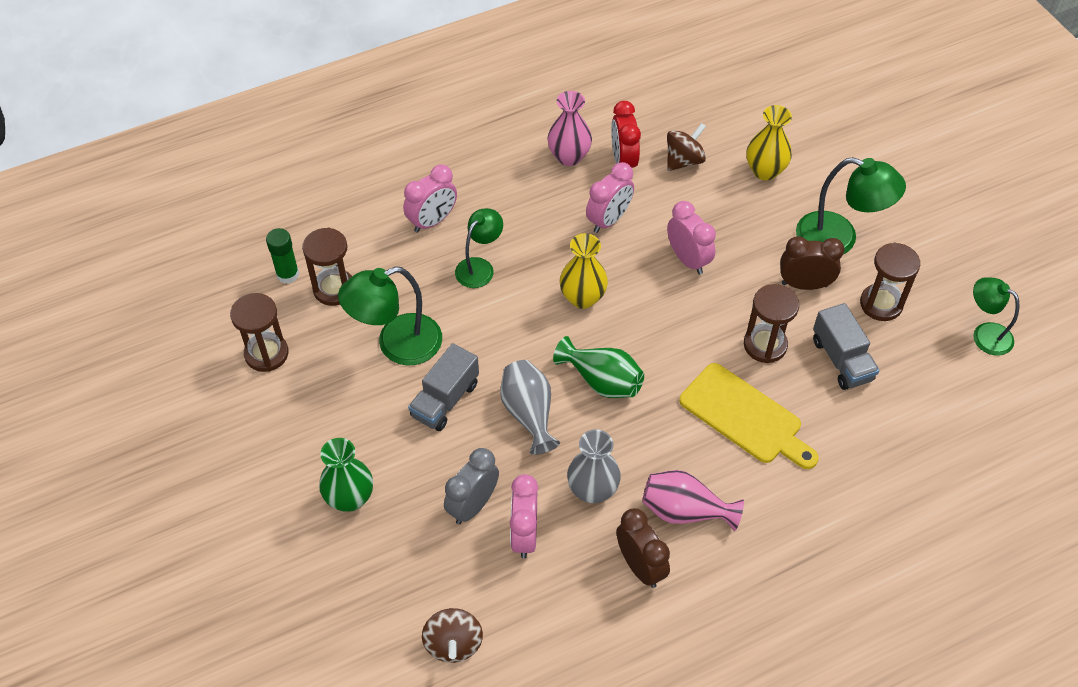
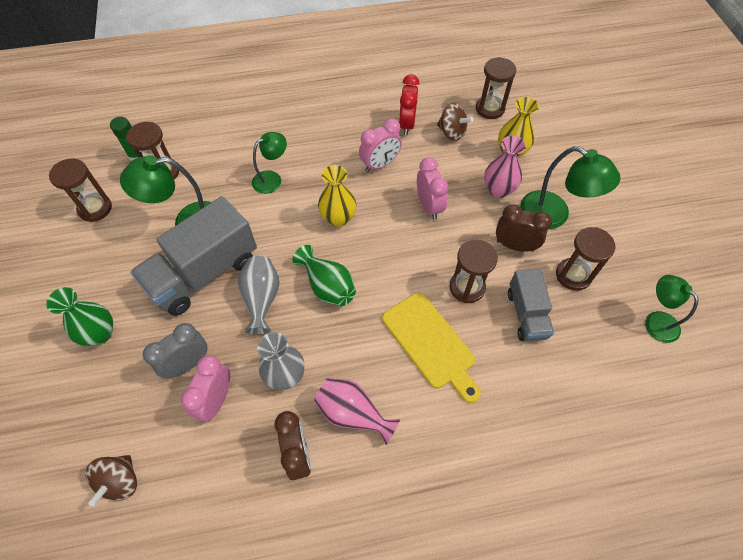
camera: 15 degrees right, 5 degrees up
(432, 221) = (253, 139): pink clock -> none
(445, 400) = (204, 273): grey truck -> grey truck, size x1.76
(569, 156) = (368, 113): pink vase -> pink vase (498, 190)
(684, 160) = (452, 132): brown spinning top -> brown spinning top turned 60 degrees clockwise
(721, 119) = (490, 109): none -> brown hourglass

